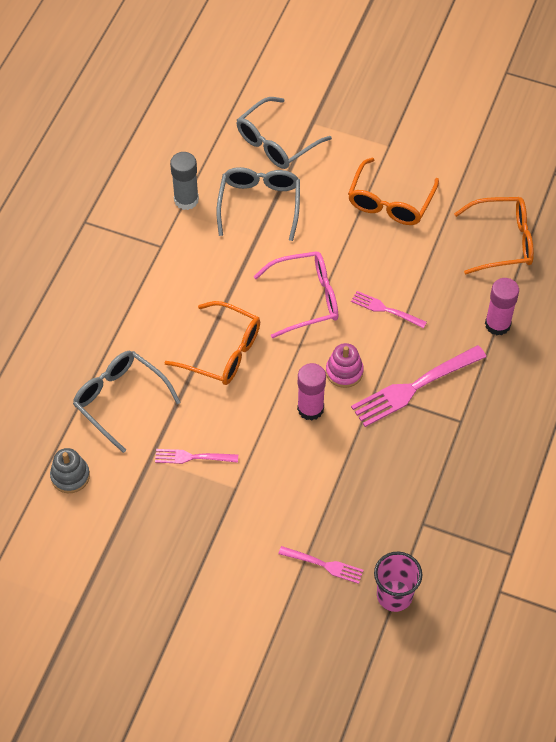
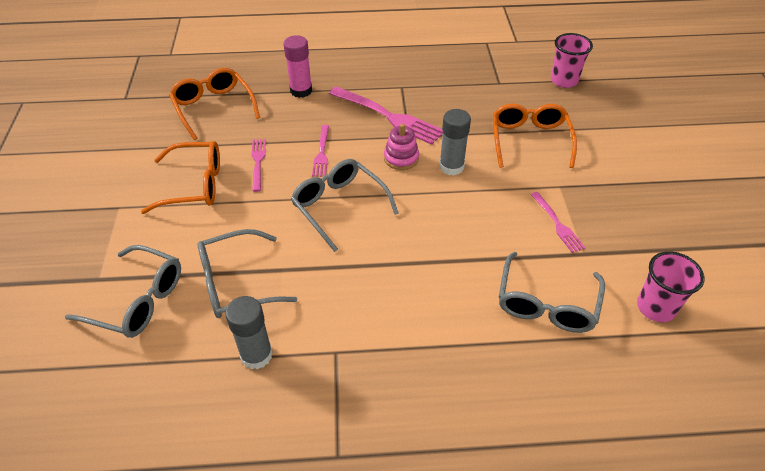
camera: 115 degrees left, 10 degrees down
(70, 476) = (655, 307): grey stacking toy -> pink cup
(223, 352) = (435, 244): orange glasses -> orange glasses (529, 140)
(306, 298) = (339, 206): pink glasses -> grey glasses
(310, 409) = (451, 166): pink glue stick -> grey glue stick
(324, 565) = (575, 118): pink fork -> pink fork (258, 162)

